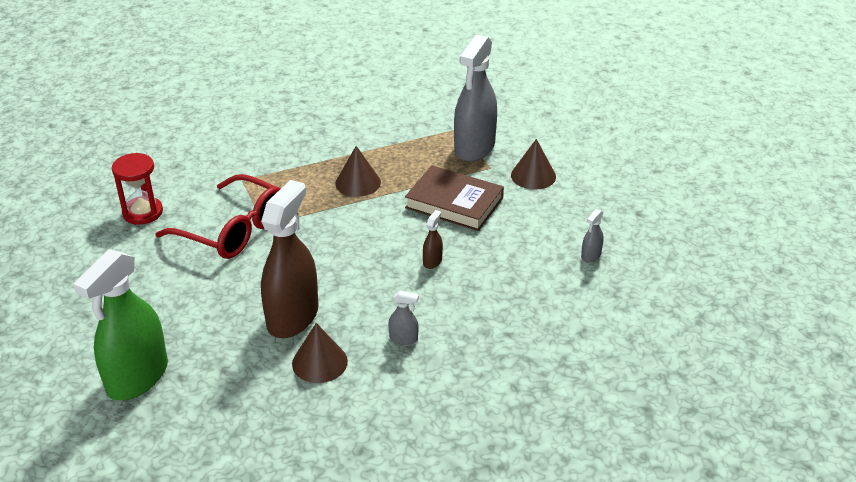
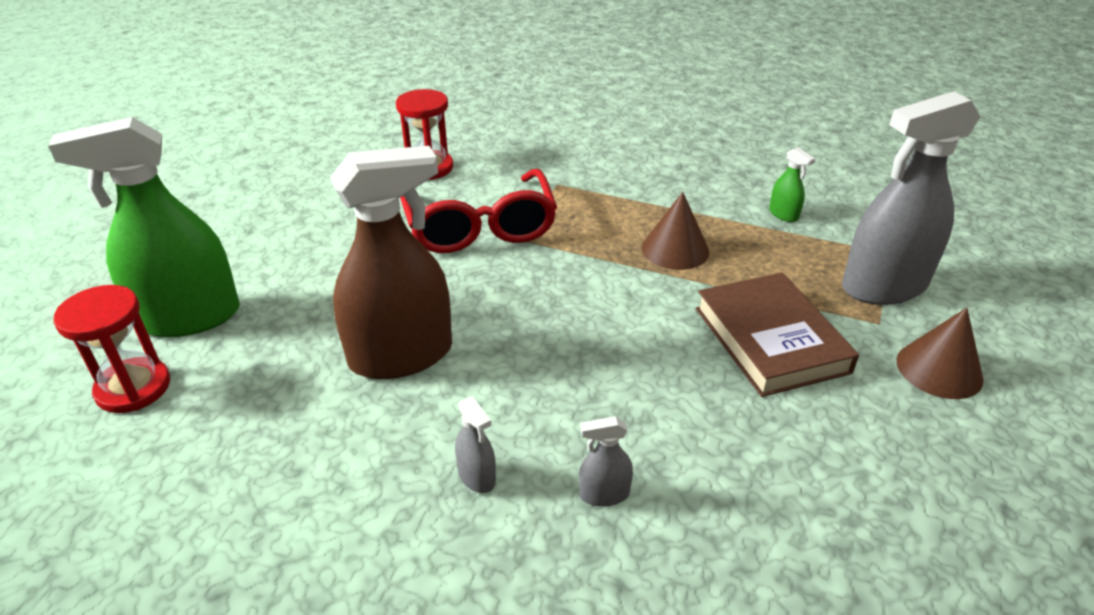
camera: 45 degrees right, 0 degrees up
(170, 424) = (133, 388): none -> red hourglass
(319, 362) = (349, 431): brown cone -> none
(388, 133) = (783, 214): none -> green spray bottle
(432, 261) = (646, 397): brown spray bottle -> none
(591, 255) = (913, 556): grey spray bottle -> grey spray bottle (604, 494)

